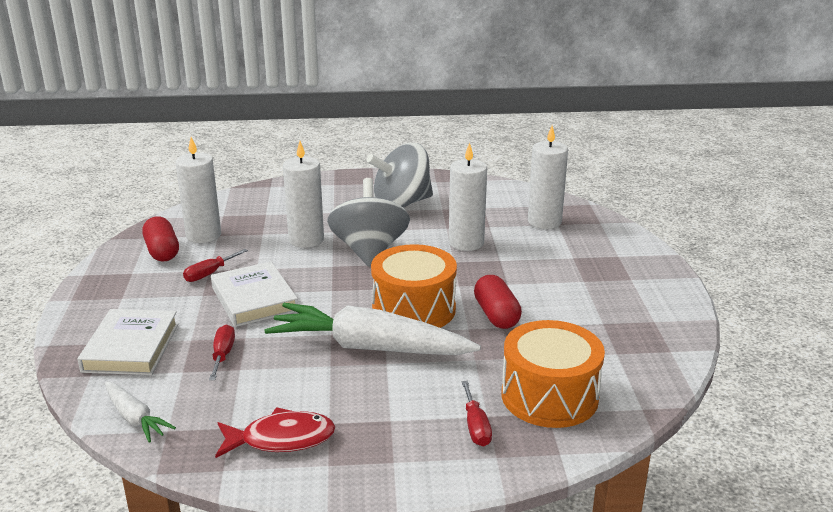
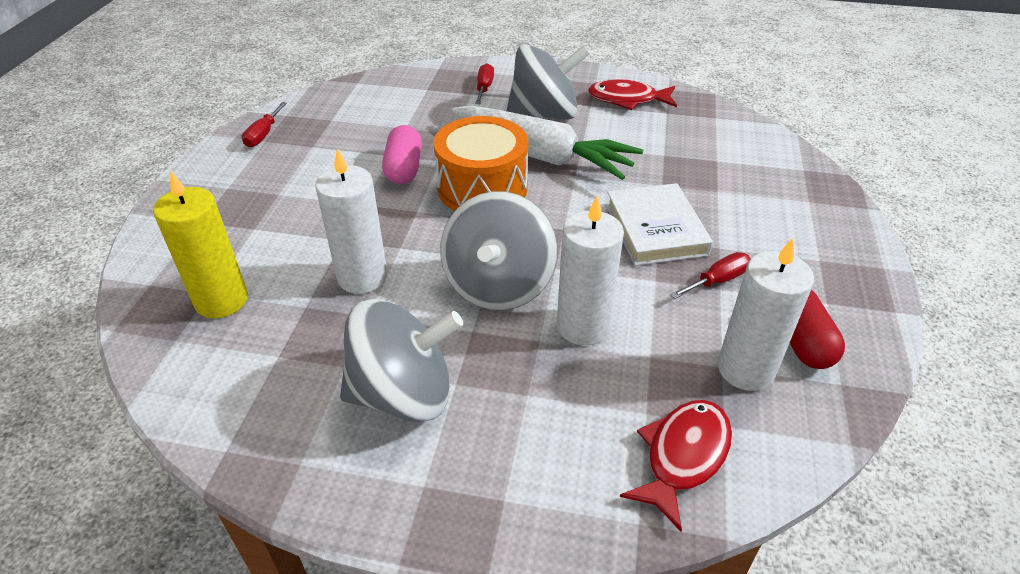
camera: 165 degrees left, 15 degrees up
(131, 347) = (776, 190): white book -> none
(135, 418) = (745, 128): white carrot -> none
(223, 355) = (682, 169): red screwdriver -> red screwdriver (263, 135)
(247, 203) = (683, 456): none -> red fish
(382, 398) = (545, 114): none -> grey spinning top
(496, 315) = (404, 168): red capsule -> pink capsule
(544, 221) = (221, 300): white candle -> yellow candle
(549, 396) = (416, 98): orange drum -> none

